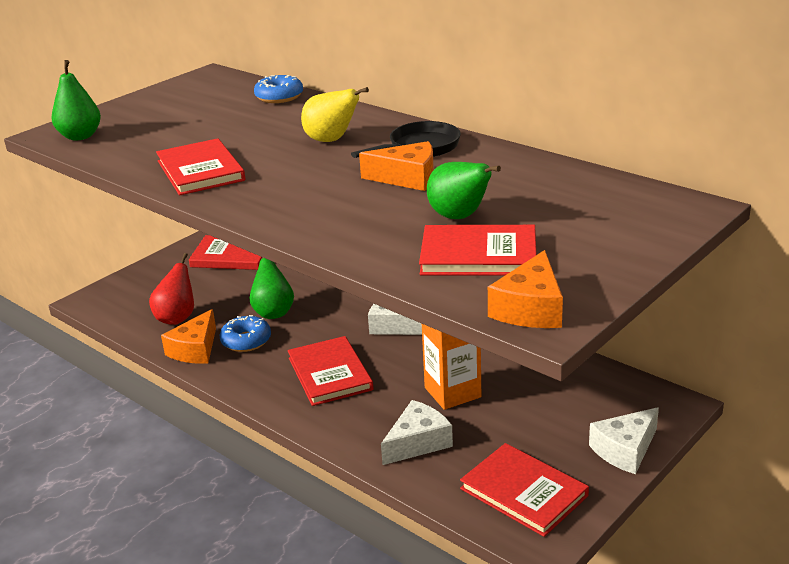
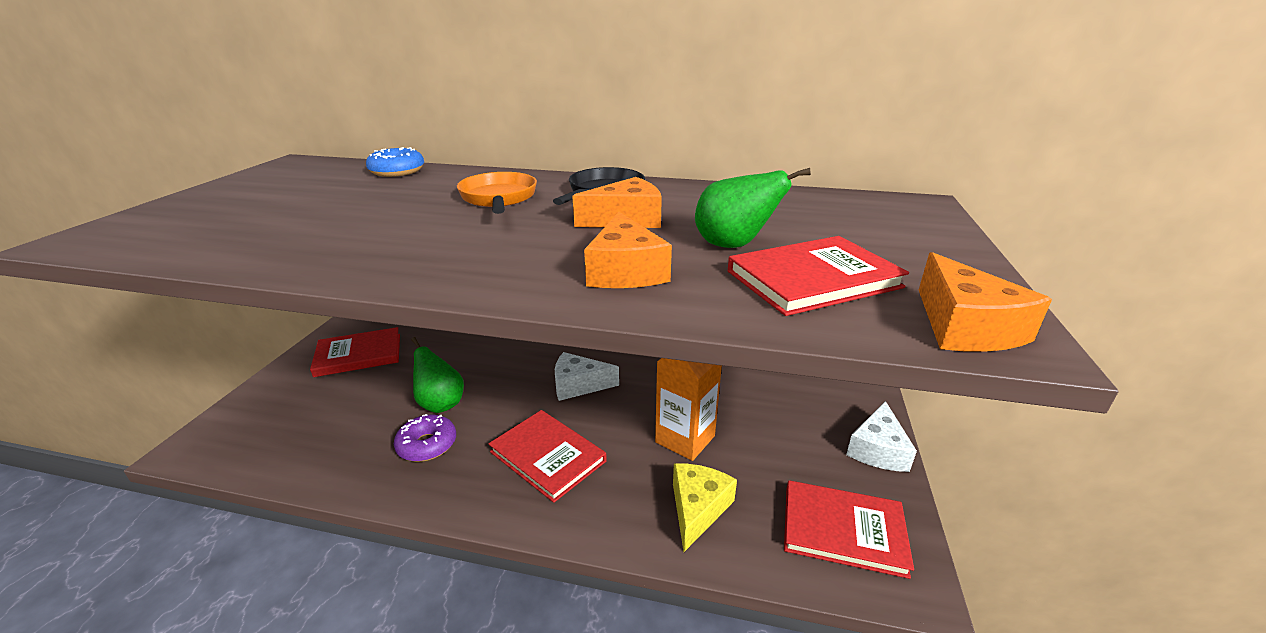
camera: 30 degrees left, 0 degrees up
(80, 136) = (132, 237): green pear -> none
(177, 318) = (324, 440): red pear -> none
(195, 349) = (367, 474): orange cheese -> orange cheese (625, 271)
(200, 171) = (354, 249): red book -> none
(246, 341) = (427, 445): blue donut -> purple donut
(331, 140) = (498, 199): yellow pear -> orange pan
(418, 442) = (697, 509): white cheese -> yellow cheese

